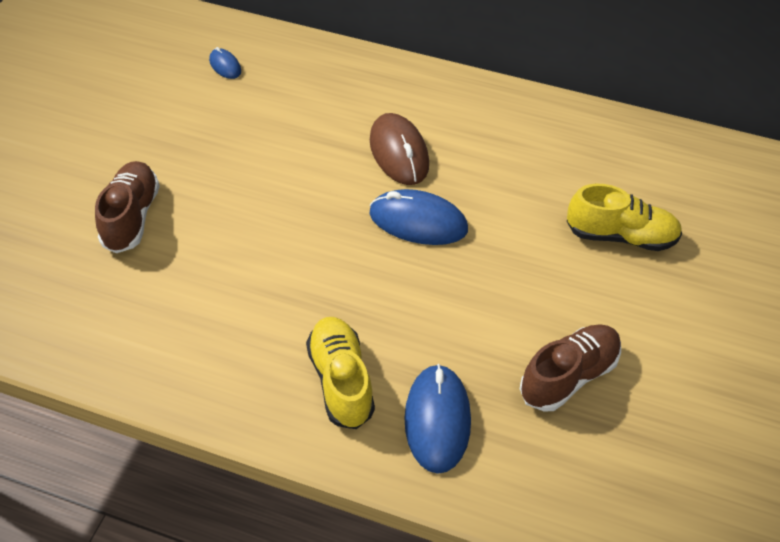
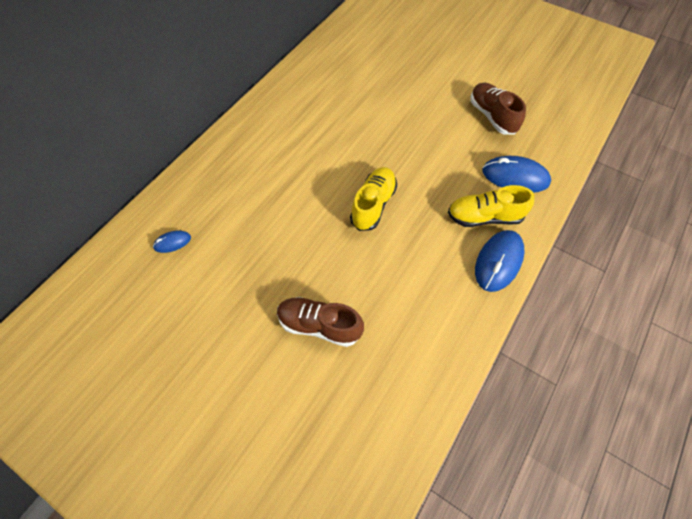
camera: 75 degrees left, 10 degrees up
(399, 153) = (306, 153): brown mouse -> none
(418, 222) = (369, 156): blue mouse -> blue mouse (498, 262)
(620, 236) = (402, 71): yellow shoe -> yellow shoe (373, 205)

